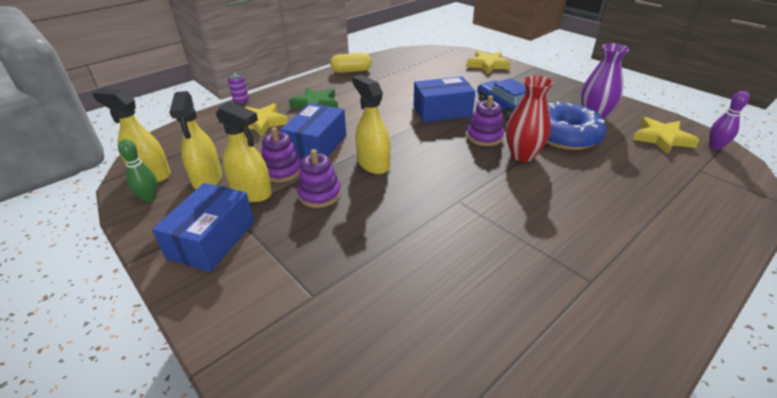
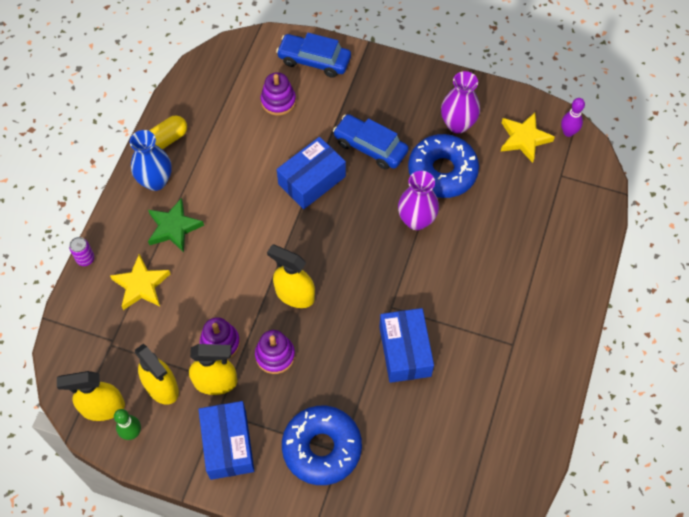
camera: 30 degrees left, 25 degrees up
(296, 283) = (322, 448): none -> blue donut
(317, 145) = (225, 294): blue box -> blue box (405, 351)
(327, 84) = (155, 181): none -> blue vase
(484, 137) = (372, 207): purple stacking toy -> purple stacking toy (278, 101)
(487, 65) = (314, 60): yellow star -> blue car
(522, 155) = (416, 220): red vase -> purple vase

